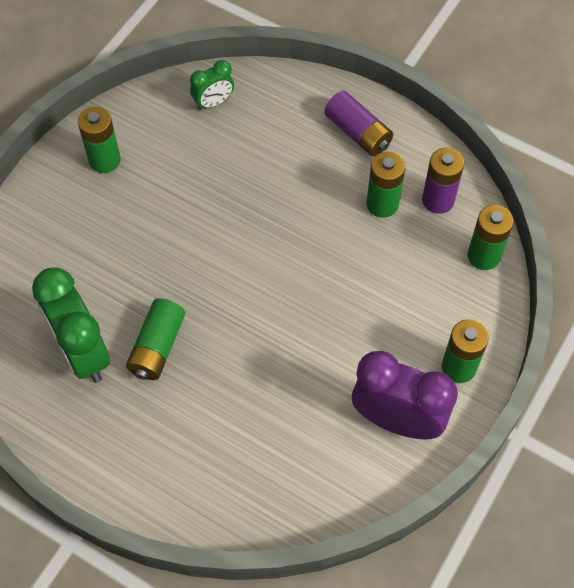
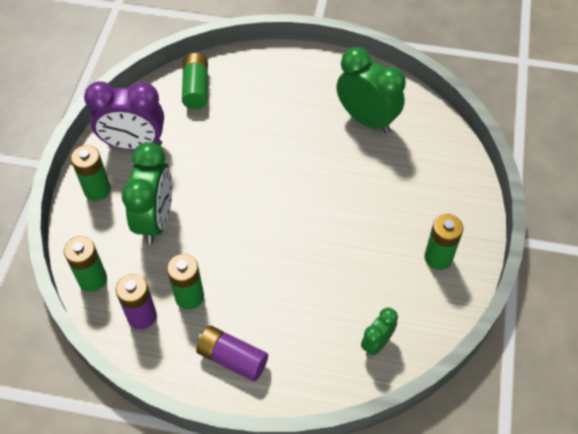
camera: 160 degrees right, 5 degrees down
(157, 347) = (318, 138): green battery -> green battery (196, 88)
(396, 303) = (156, 220): none -> green clock

